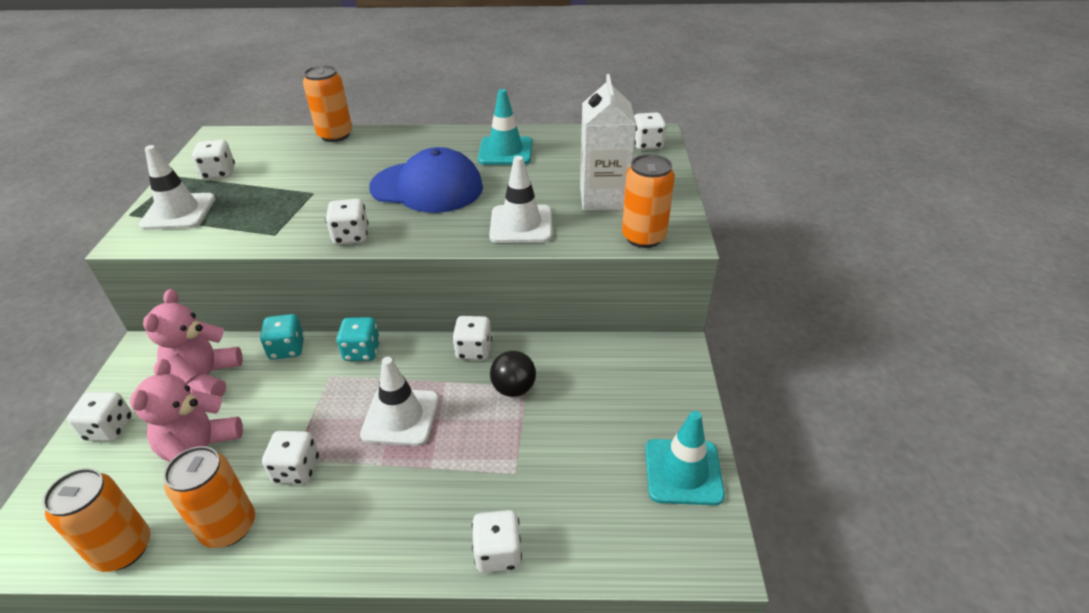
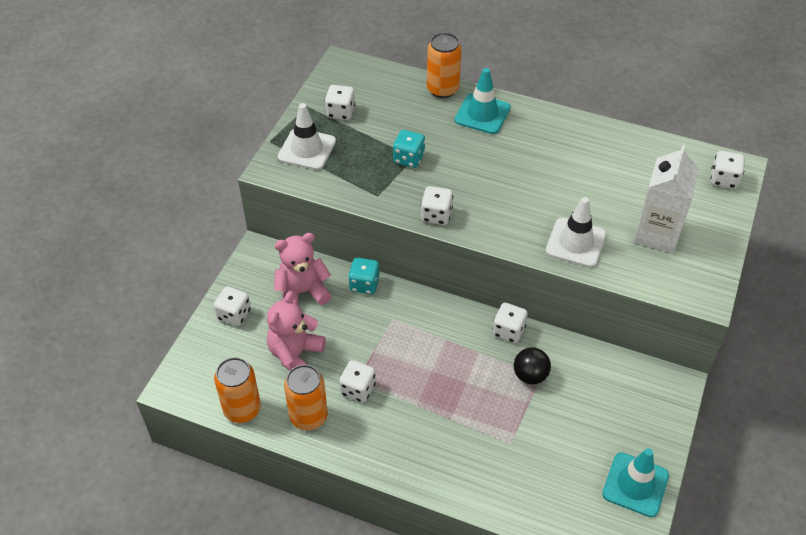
camera: 20 degrees right, 10 degrees up
(206, 378) = (302, 292): pink teddy bear -> pink teddy bear turned 45 degrees clockwise
(362, 351) = (421, 304): turquoise dice -> turquoise dice (408, 158)
(400, 417) = (438, 371): white traffic cone -> none
(427, 187) = (508, 177): blue cap -> none
(498, 553) = (482, 496): white dice -> none
(505, 151) = (588, 152): turquoise traffic cone -> turquoise traffic cone (482, 114)
(643, 237) = (673, 287): orange can -> none

